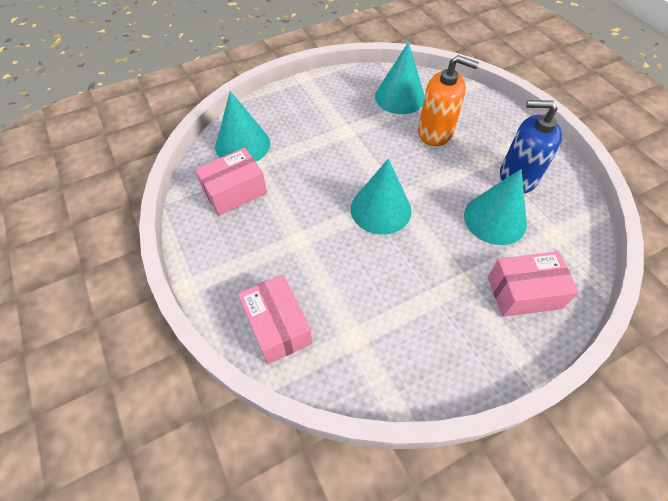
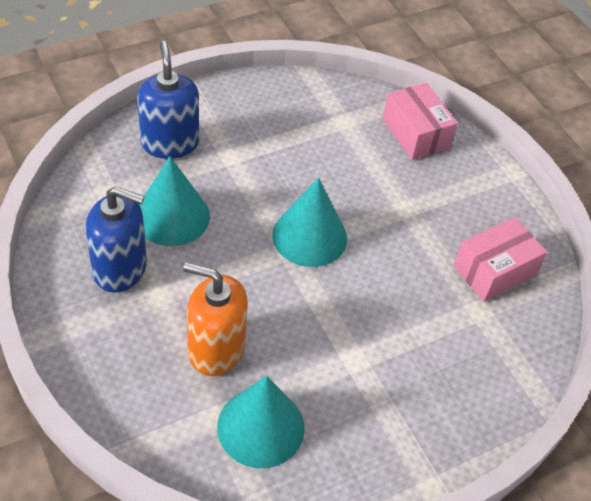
camera: 175 degrees right, 5 degrees down
(242, 145) = (503, 342): turquoise cone -> none
(524, 292) = (170, 143): pink box -> blue soap dispenser

